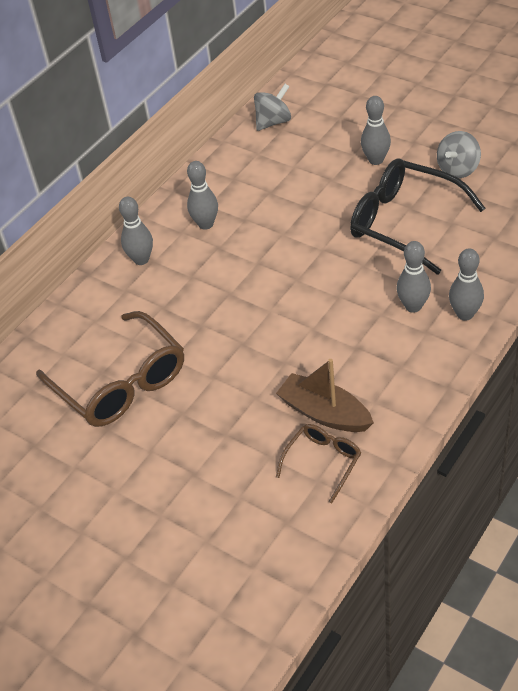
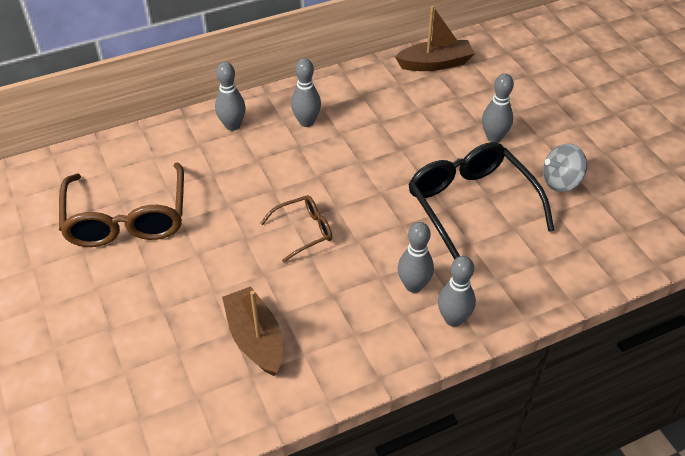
camera: 25 degrees right, 0 degrees up
(273, 122) = (435, 63): grey spinning top -> brown boat
(323, 462) = (215, 382): brown glasses -> brown glasses (303, 231)

